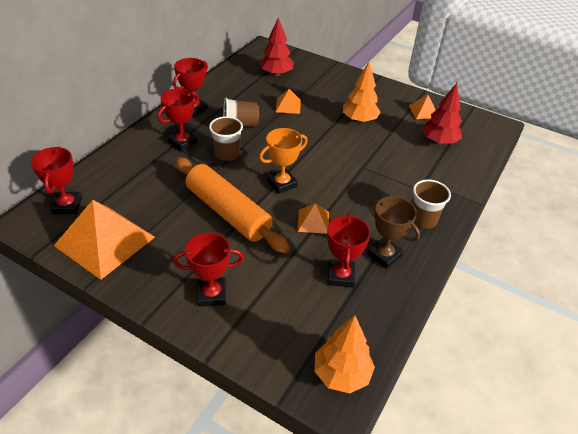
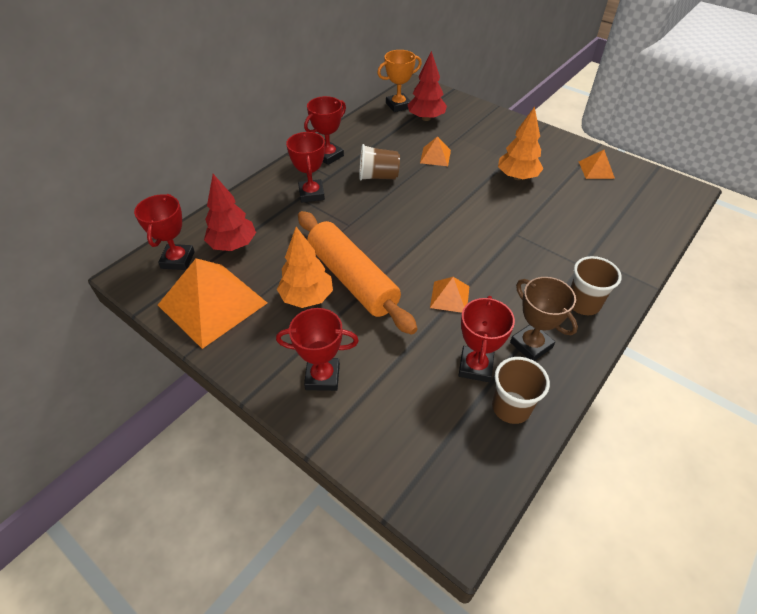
camera: 10 degrees right, 5 degrees up
(183, 142) = (311, 194): red trophy -> red trophy turned 60 degrees counterclockwise
(227, 154) = (359, 210): brown cup -> brown cup (511, 407)
(282, 184) = (418, 249): orange trophy -> orange trophy (398, 105)
(341, 374) = (464, 490): orange tree -> orange tree (307, 297)
(439, 141) = (612, 207): red tree -> red tree (233, 245)

